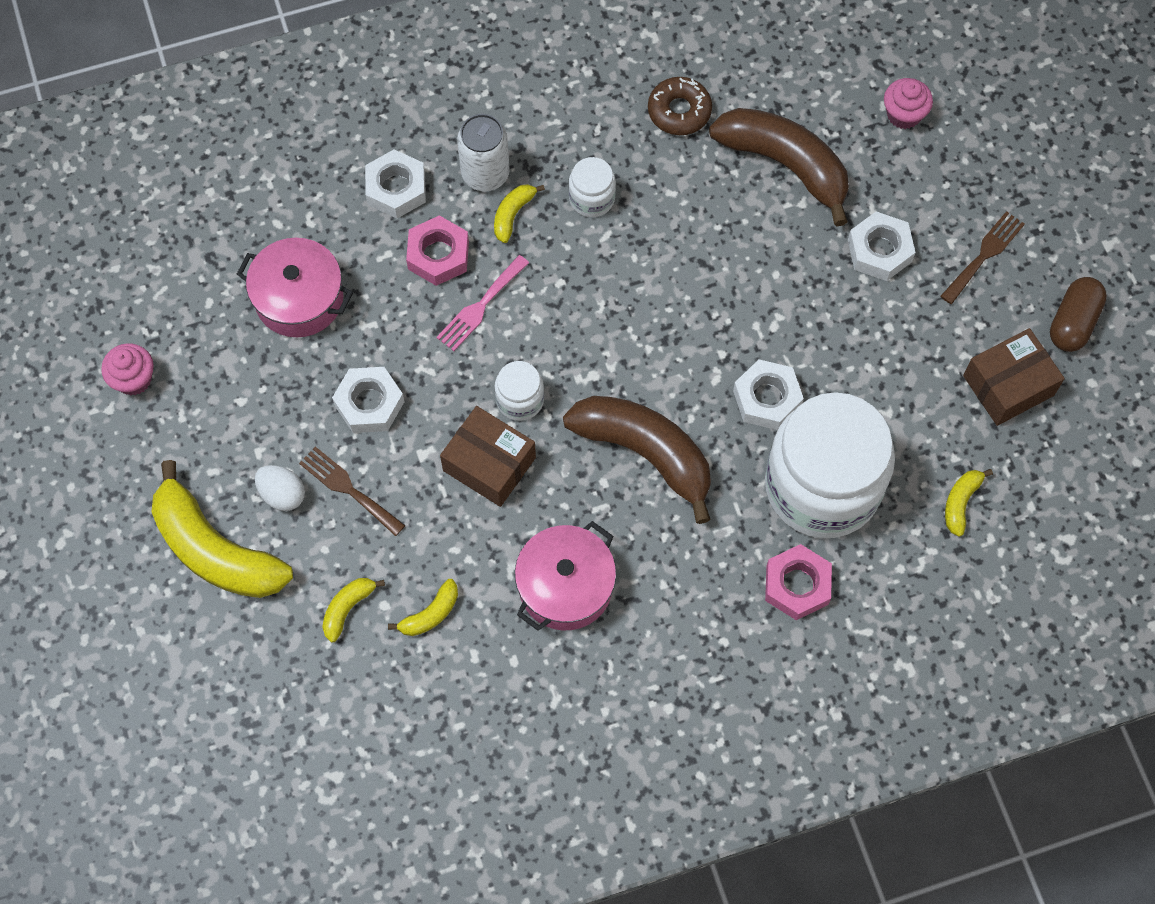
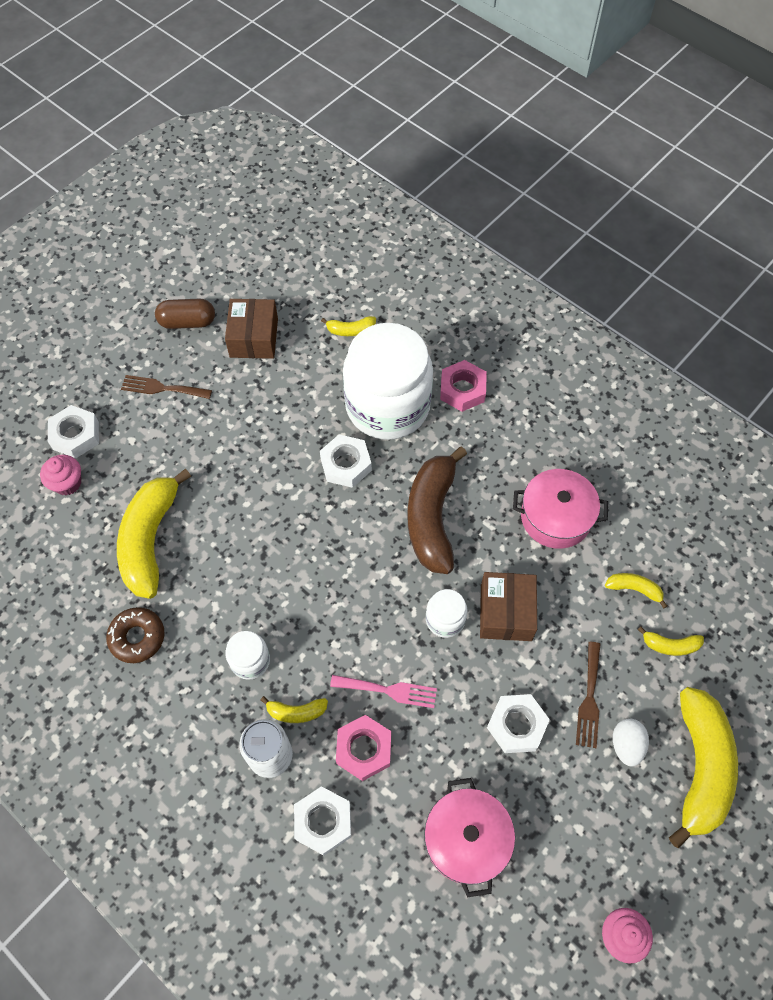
camera: 120 degrees left, 5 degrees down
(785, 165) = (150, 540): brown banana -> yellow banana
(879, 250) = (192, 449): white nut -> white nut (75, 435)
(1008, 385) = (254, 338): brown box -> brown box turned 60 degrees clockwise

